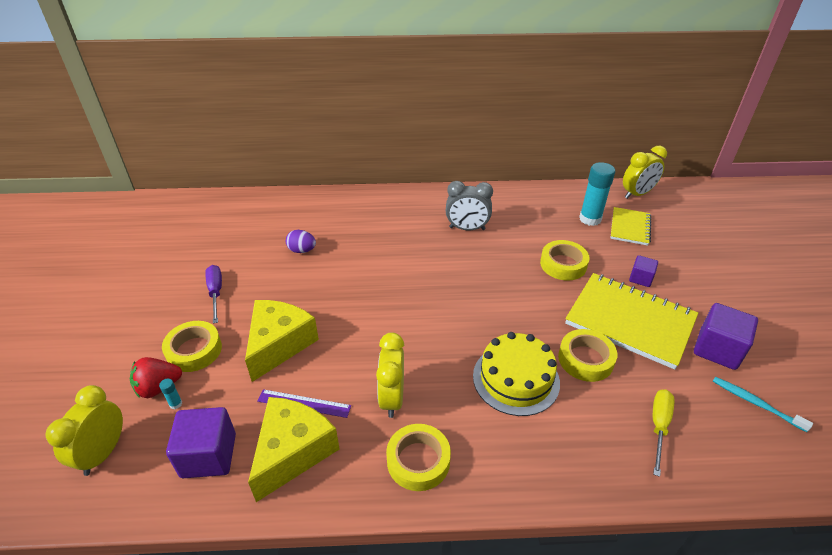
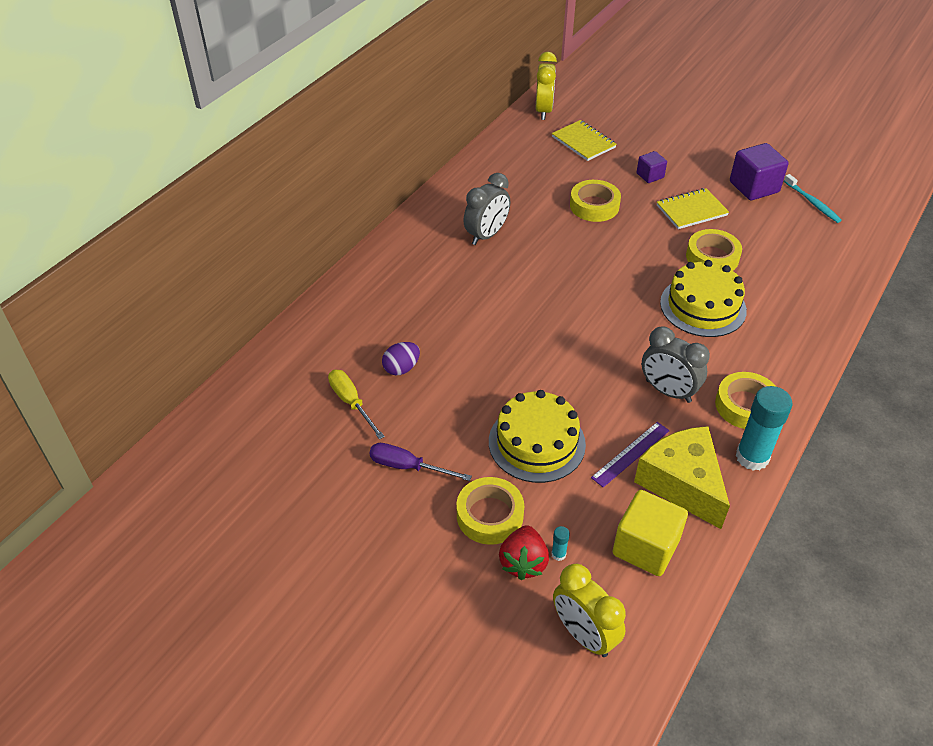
camera: 55 degrees left, 5 degrees up
(209, 455) = (645, 547): purple cube -> yellow cube
(279, 344) = (536, 443): yellow cheese -> yellow cake
(392, 398) = (668, 391): yellow clock -> grey clock
(590, 219) = (550, 156): turquoise glue stick -> turquoise glue stick (752, 457)
(630, 321) = (691, 210): yellow notebook -> yellow notebook, size x0.55
(659, 426) = (801, 259): yellow screwdriver -> yellow screwdriver (351, 403)
(755, 403) = (812, 203): turquoise toothbrush -> turquoise toothbrush turned 105 degrees counterclockwise

